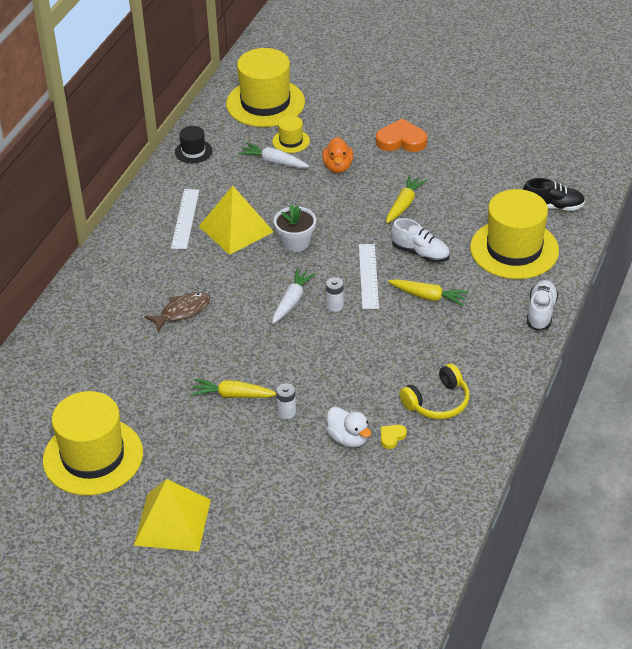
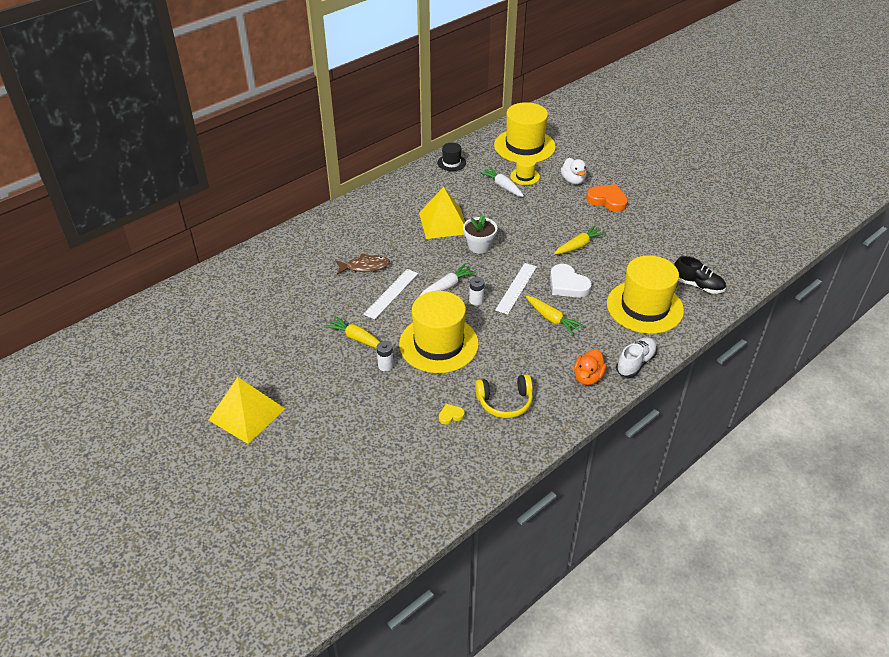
camera: 25 degrees right, 0 degrees up
(93, 456) = (230, 344): yellow hat -> yellow hat (438, 344)
(185, 219) = (413, 205): white ruler -> white ruler (391, 293)
(338, 167) = (547, 204): orange duck -> orange duck (588, 377)
(348, 438) = (417, 403): white duck -> white duck (573, 180)
(420, 253) = (567, 285): white shoe -> white heart

